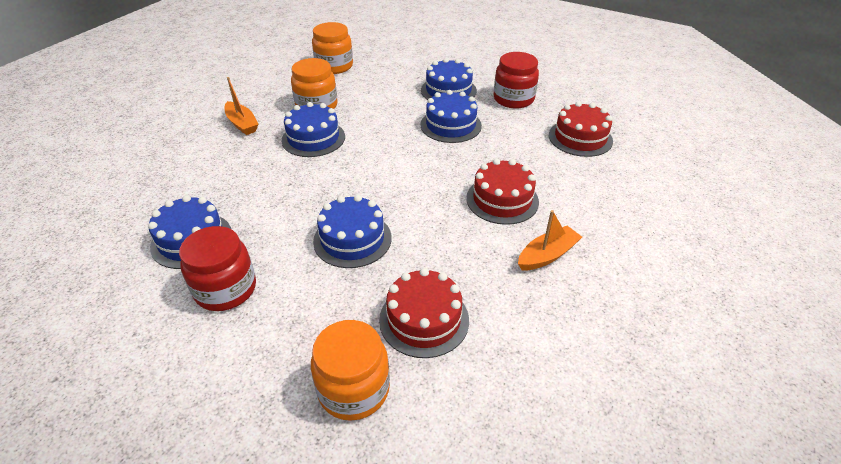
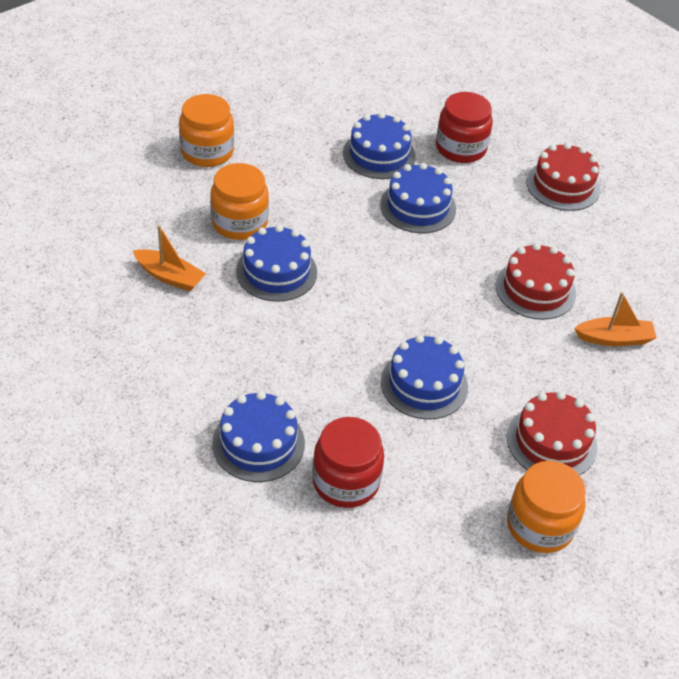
camera: 30 degrees left, 5 degrees up
(547, 255) = (614, 338): orange boat -> orange boat turned 60 degrees clockwise

